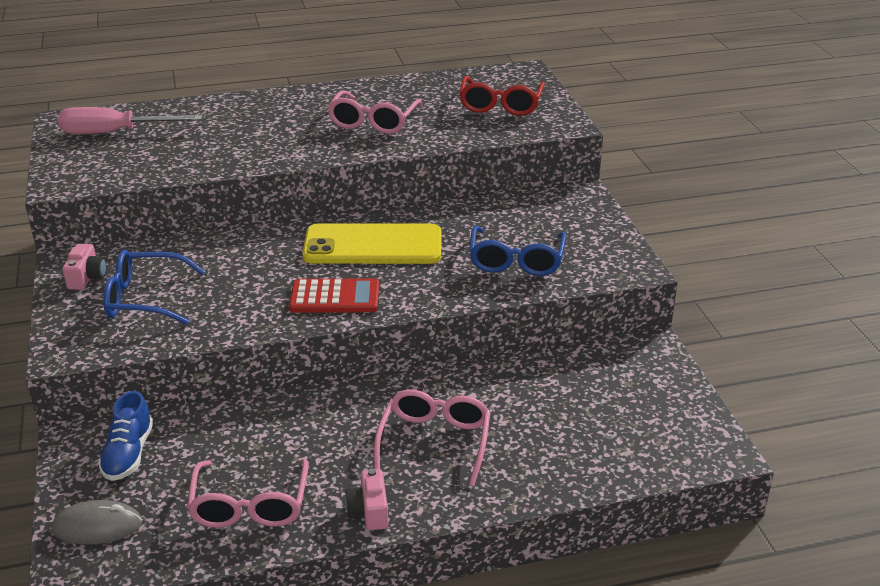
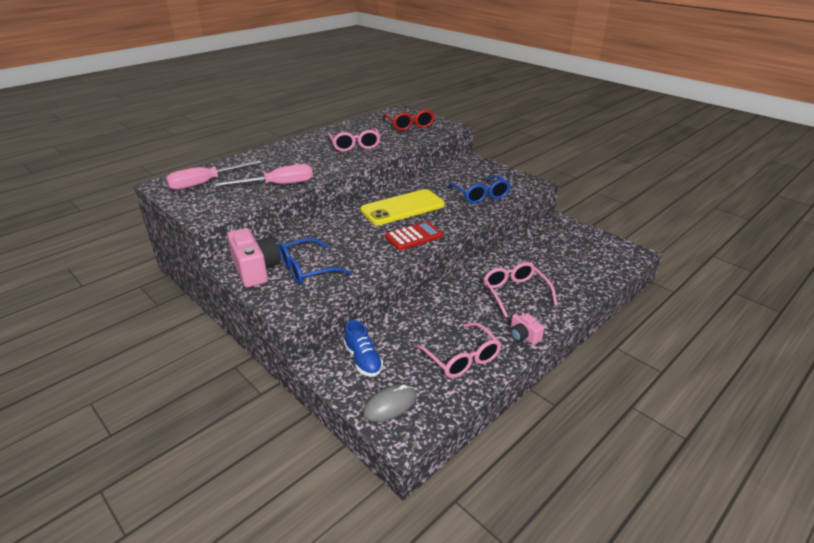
camera: 30 degrees left, 0 degrees up
(87, 278) = (255, 270): pink camera -> pink camera, size x1.87
(196, 161) = (278, 185): none -> pink screwdriver

